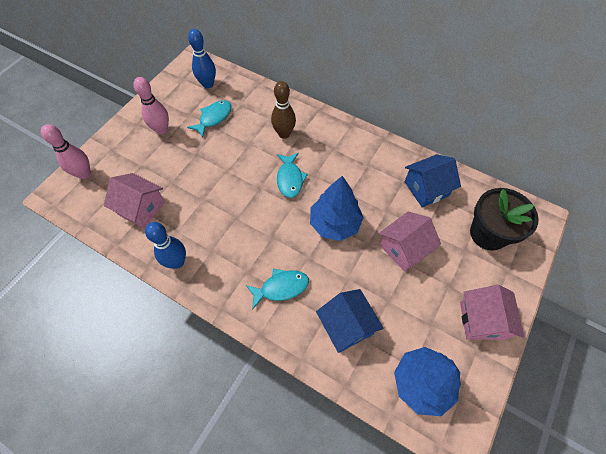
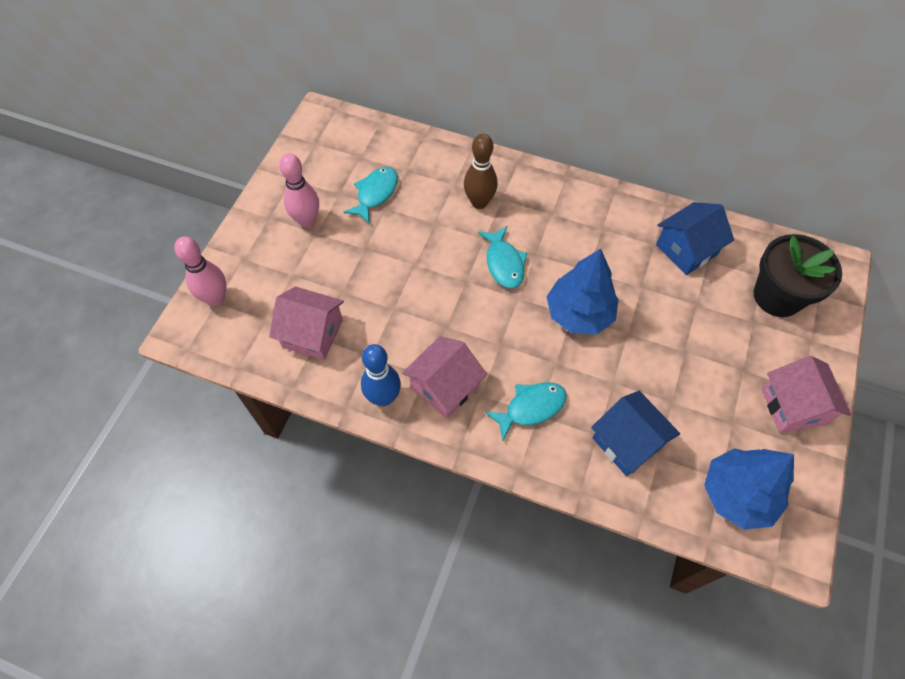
camera: 10 degrees left, 0 degrees up
(208, 84) = (353, 146): blue bowling pin -> none
(404, 248) = (676, 332): pink house -> pink house (444, 387)

